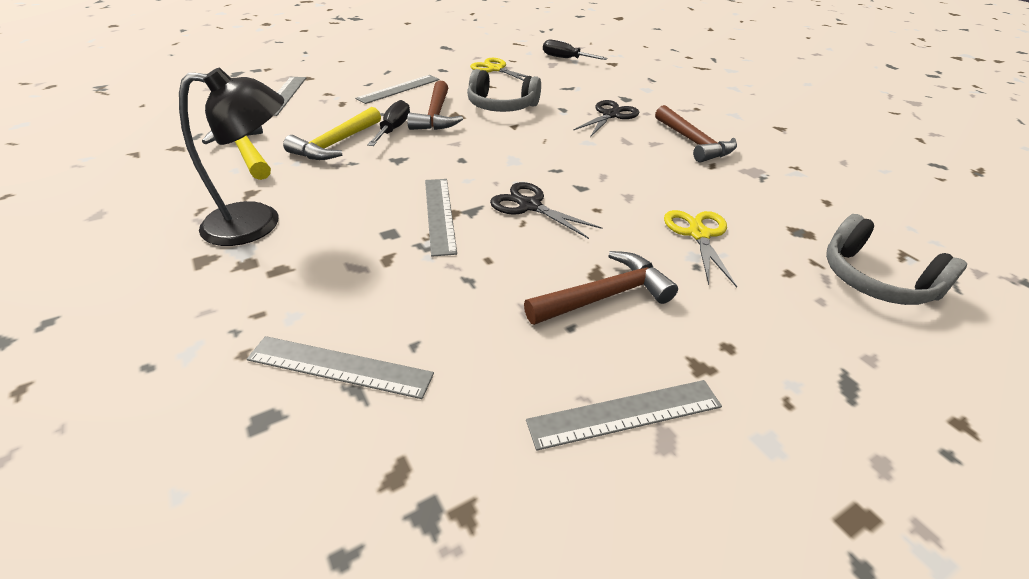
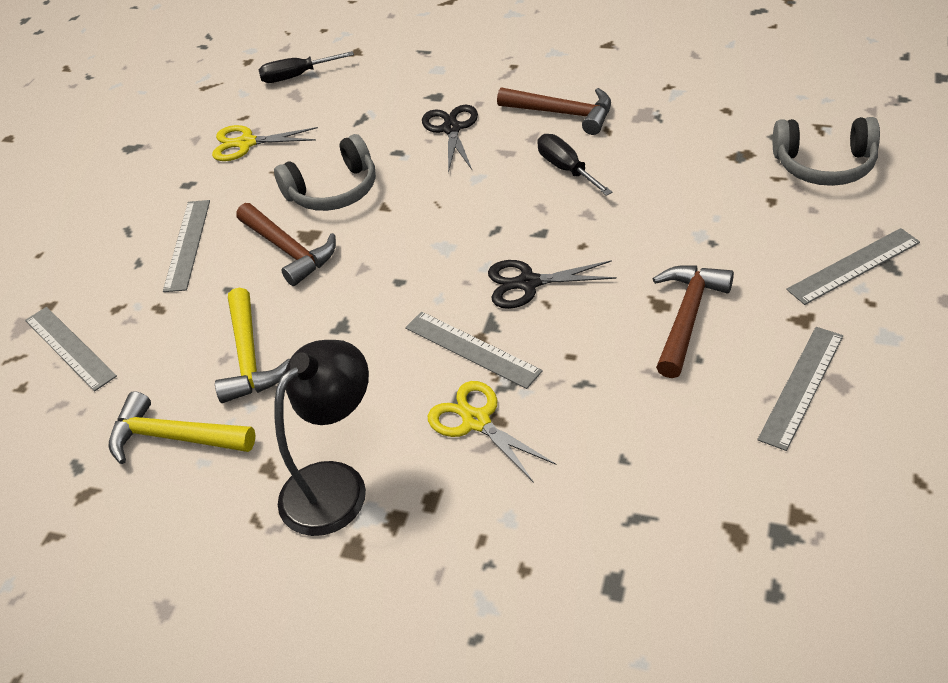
camera: 35 degrees left, 5 degrees up
(340, 367) = (602, 515): grey ruler -> grey ruler (854, 266)
(393, 129) = (275, 297): black screwdriver -> black screwdriver (566, 169)
(698, 234) = (680, 212): yellow scissors -> yellow scissors (476, 421)

